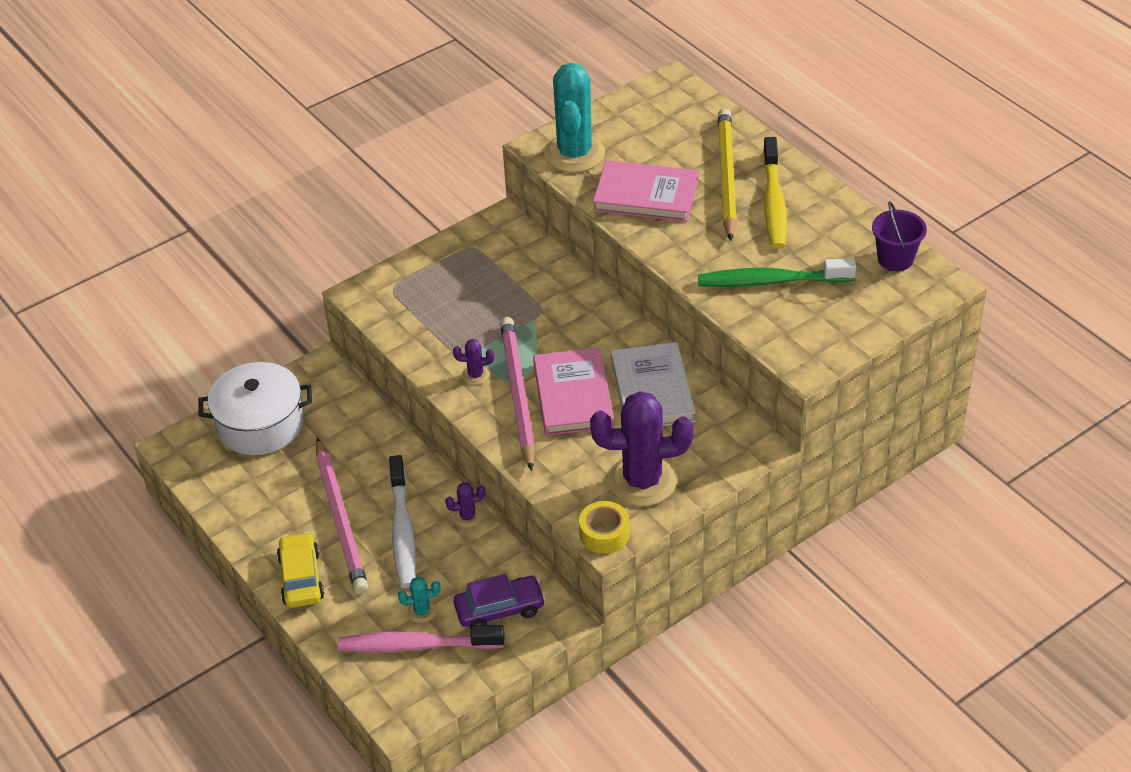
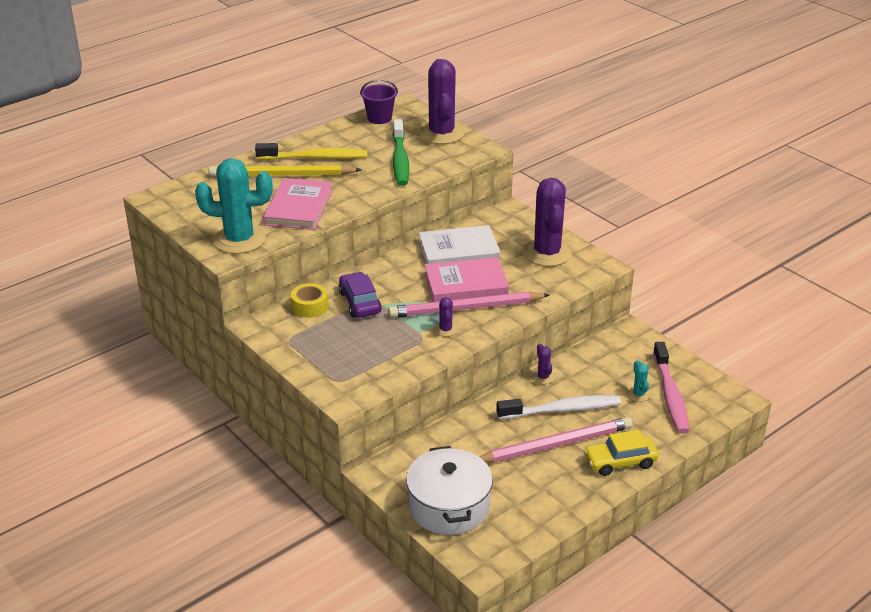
camera: 95 degrees left, 10 degrees down
(499, 609) = (628, 358): purple car -> purple car (359, 302)
(604, 534) = (598, 267): yellow tape -> yellow tape (310, 306)
(852, 322) = (441, 134): none -> purple cactus

